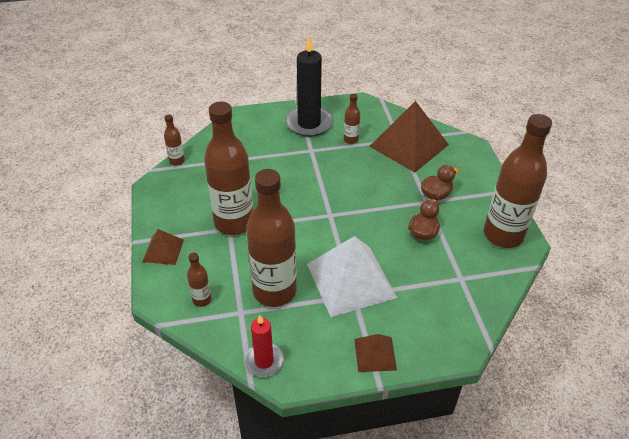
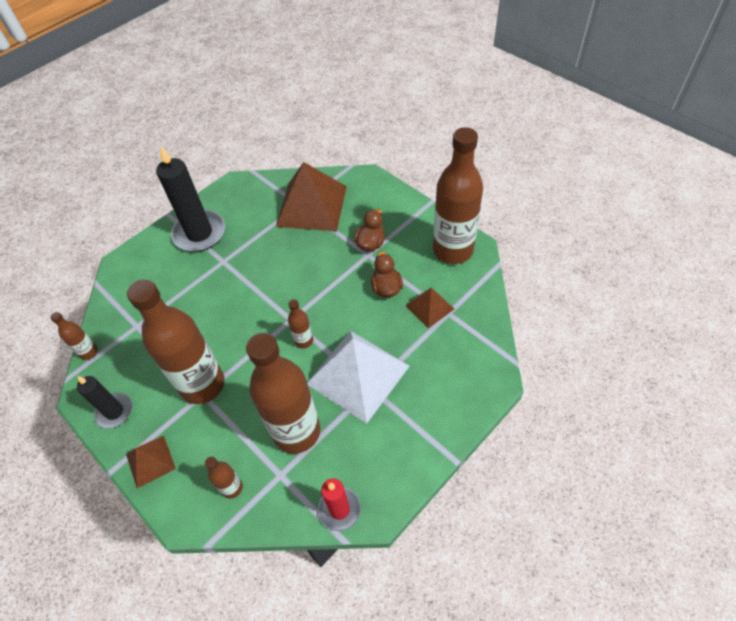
camera: 30 degrees left, 10 degrees up
(164, 207) = (114, 411): none -> black candle
(351, 140) = (253, 229): brown bottle -> brown bottle (304, 341)
(375, 354) = (430, 433): brown pyramid -> brown pyramid (429, 307)

